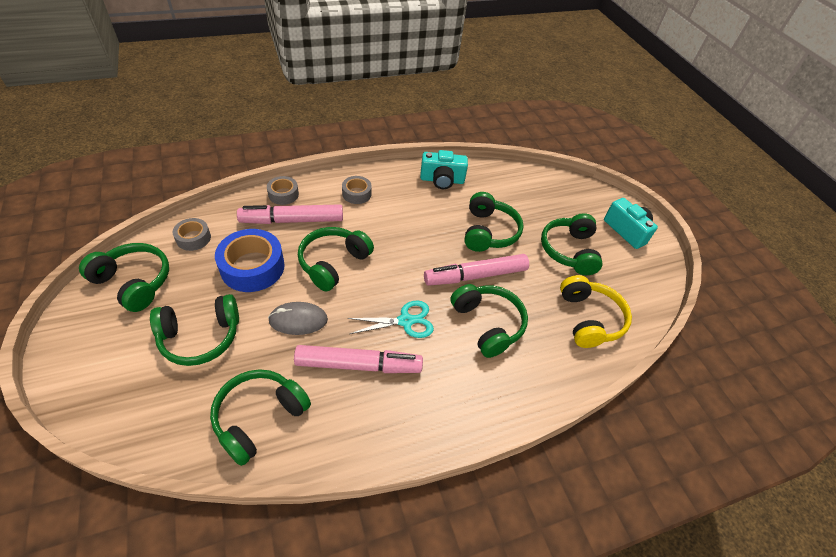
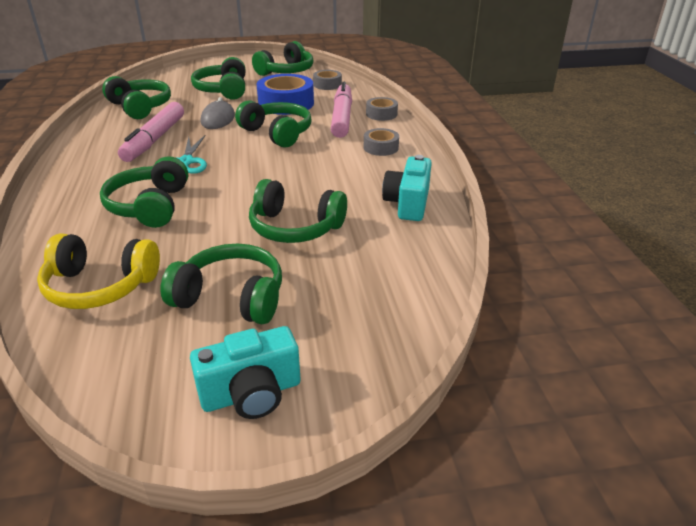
camera: 105 degrees right, 15 degrees down
(475, 275) = (223, 207): pink marker -> none
(488, 324) = (150, 206): green headphones -> green headphones turned 105 degrees clockwise

